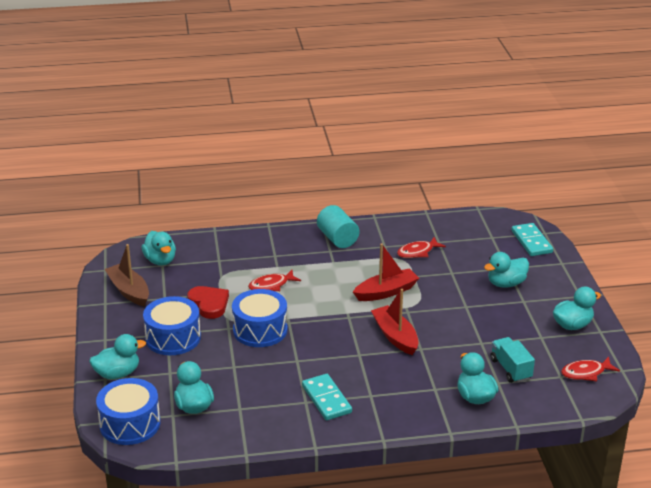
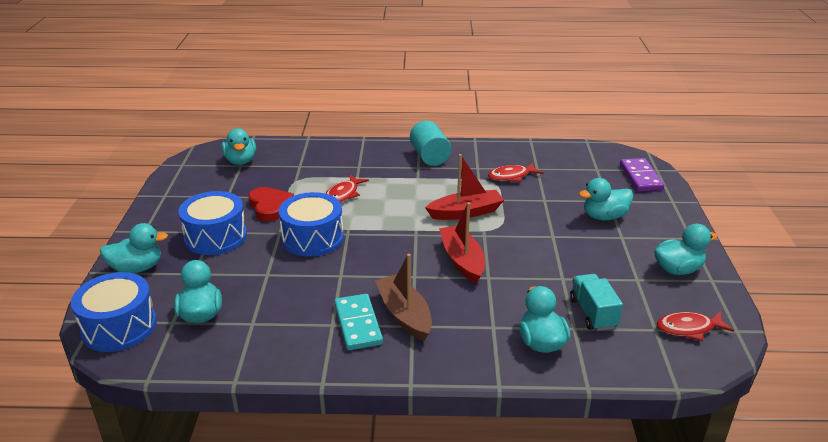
camera: 10 degrees right, 0 degrees up
(129, 291) = (194, 186): brown boat -> brown boat (404, 314)
(271, 285) = (343, 194): red fish -> red fish turned 45 degrees counterclockwise
(531, 242) = (640, 177): turquoise domino -> purple domino

